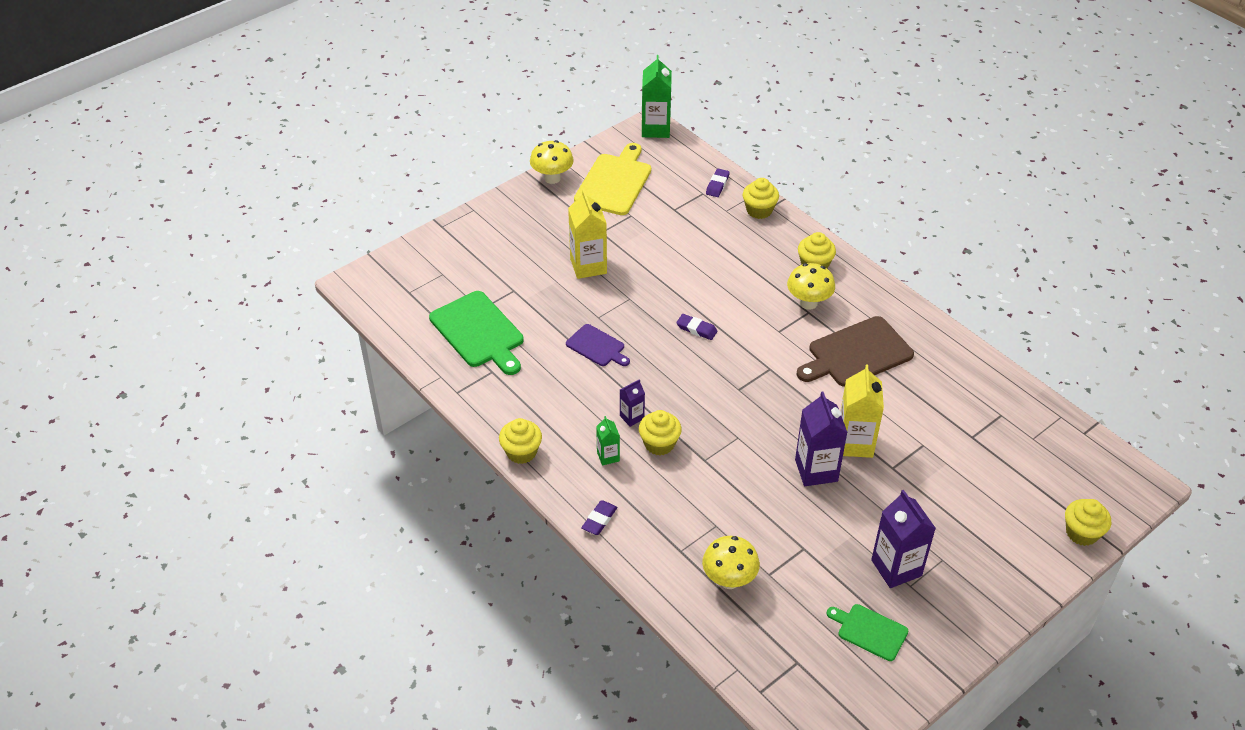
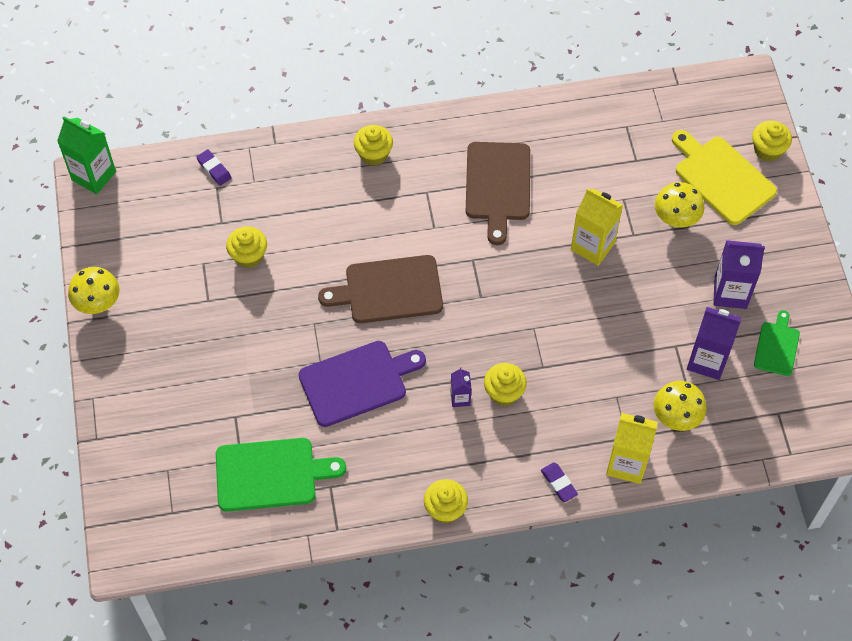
camera: 60 degrees left, 15 degrees up
(588, 266) = (247, 336): yellow carton -> yellow carton (626, 464)
(597, 347) = (357, 382): purple cutting board -> purple cutting board, size x1.75
(608, 456) = (493, 440): green carton -> none
(614, 182) = (145, 252): yellow cutting board -> yellow cutting board (722, 178)
(696, 329) = (389, 290): purple eraser -> brown cutting board
(759, 210) = (273, 155): yellow cupcake -> yellow cupcake (248, 256)
(808, 303) = (416, 186): yellow mushroom -> yellow mushroom (675, 219)
(816, 470) = (603, 291): purple carton -> purple carton (707, 360)
(869, 631) = (777, 346): green cutting board -> green cutting board turned 135 degrees clockwise

